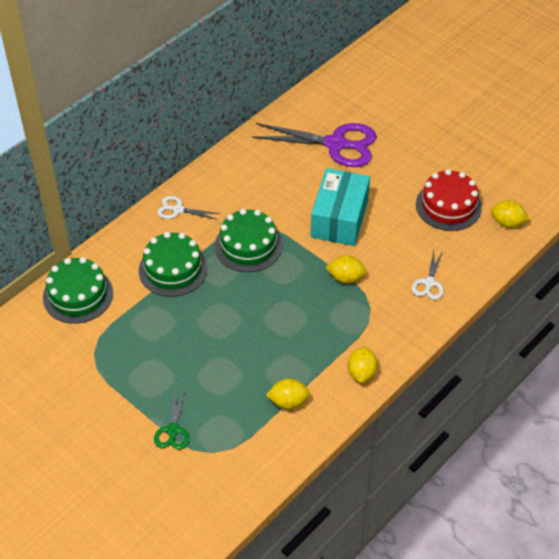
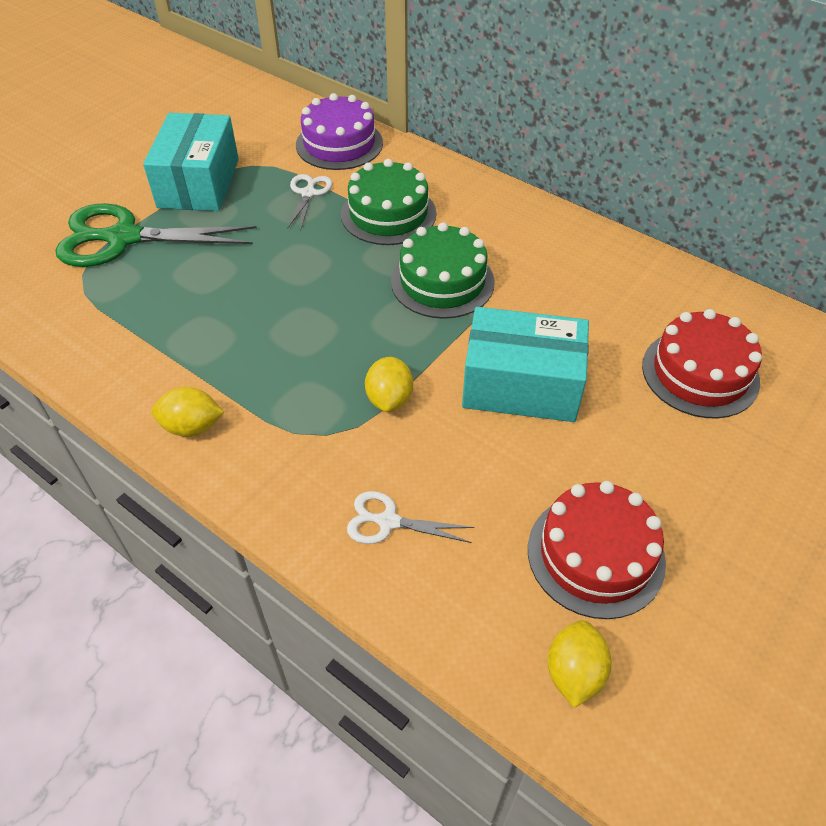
camera: 85 degrees right, 0 degrees up
(78, 295) = (339, 144): green cake -> purple cake
(111, 386) = (198, 183): none -> turquoise box
(173, 430) = (123, 238): green scissors -> green scissors, size x2.07
(178, 210) = (498, 208): white scissors -> white scissors (308, 193)
(288, 402) = (149, 343): yellow lemon -> none
(336, 144) = (700, 373): purple scissors -> red cake

